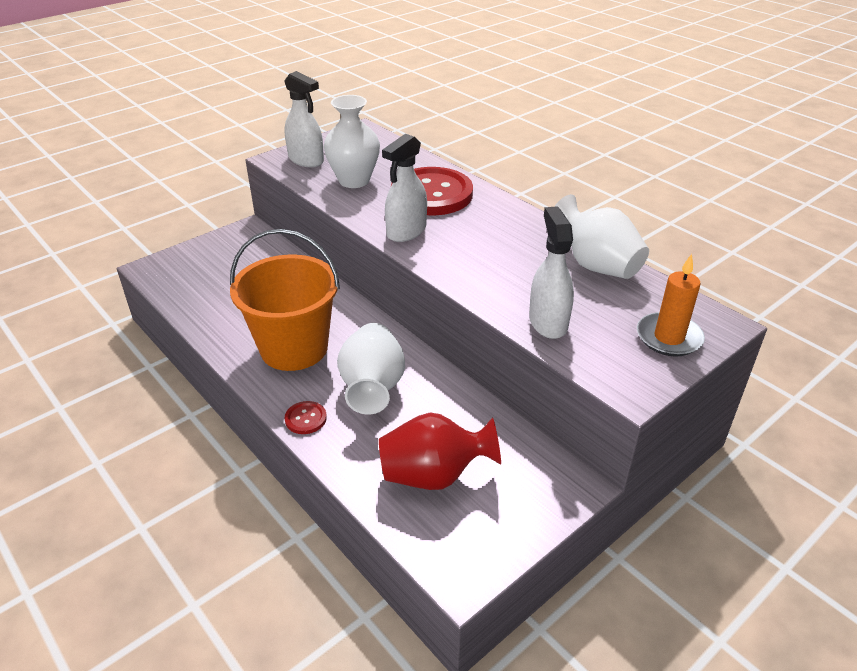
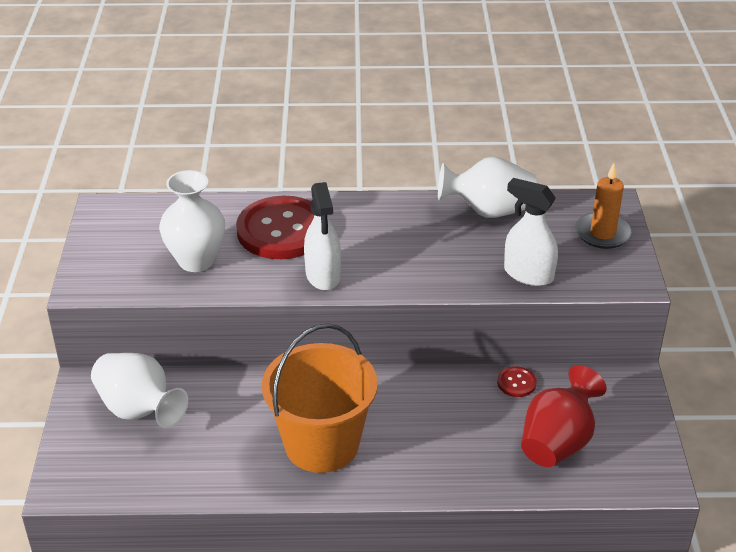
camera: 50 degrees left, 0 degrees up
(305, 419) = (423, 482): red button -> red button (516, 383)
(306, 160) = (113, 270): white spray bottle -> none
(372, 387) = (426, 423): white vase -> white vase (139, 410)

